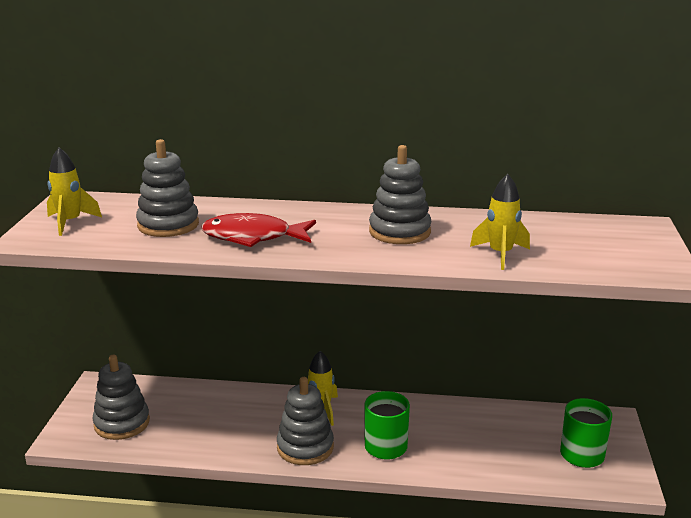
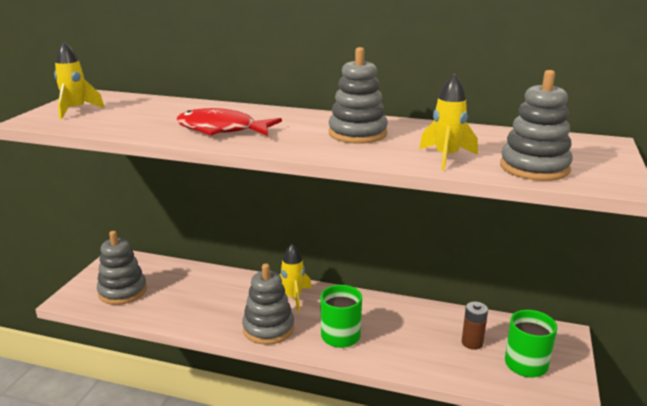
camera: 10 degrees right, 0 degrees up
(168, 225) = (155, 117): grey stacking toy -> grey stacking toy (534, 168)
(523, 439) = (472, 343): none -> brown battery

